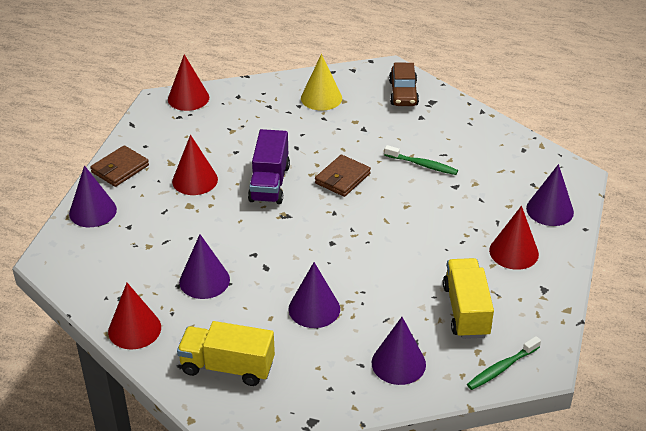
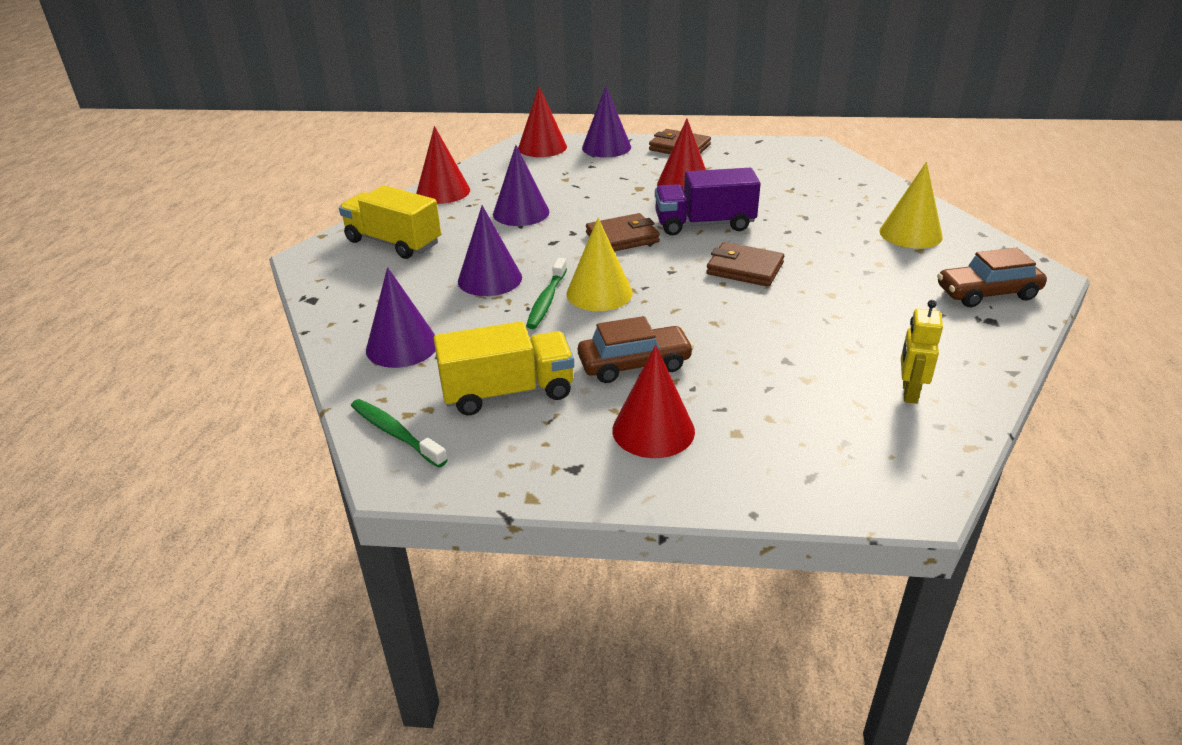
camera: 80 degrees right, 5 degrees down
(188, 98) = (831, 159): red cone -> red cone (542, 147)
(227, 367) = (393, 242): yellow truck -> yellow truck turned 60 degrees counterclockwise
(274, 228) = (622, 237): none -> brown wallet
(353, 252) = (599, 293): none -> yellow cone
(422, 165) = (819, 327): green toothbrush -> green toothbrush (546, 300)
(446, 249) = (634, 364): none -> brown car
(494, 151) = (909, 392): none -> yellow robot
(550, 210) = (783, 466): purple cone -> none

